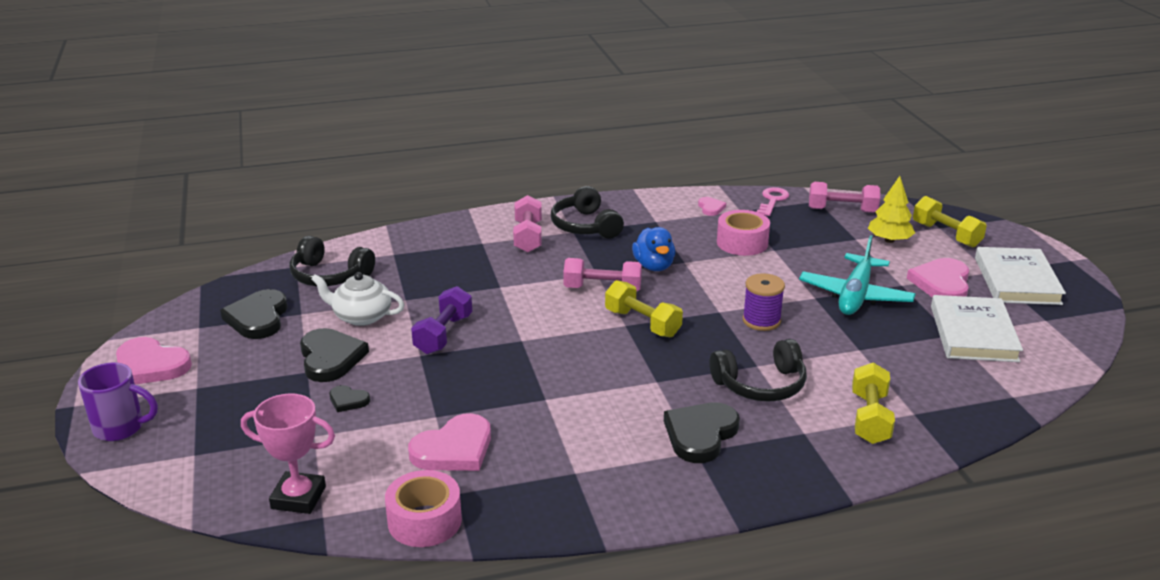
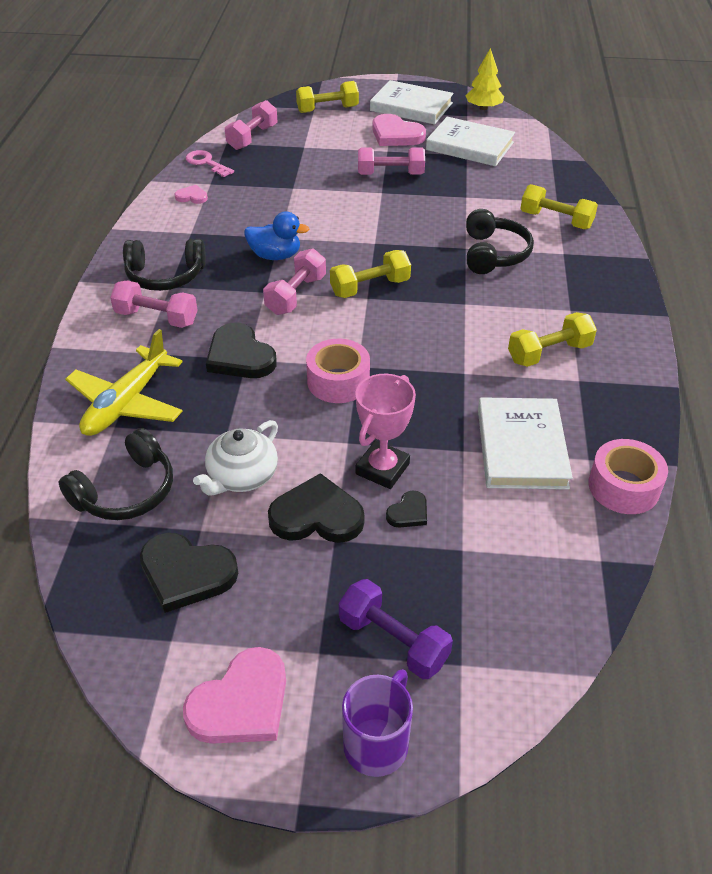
camera: 70 degrees left, 15 degrees up
(298, 498) = (566, 576): pink trophy -> pink trophy (382, 469)
(420, 252) = (127, 403): none -> yellow plane
(443, 334) = (317, 417): purple dumbbell -> purple dumbbell (393, 641)
(454, 449) = (521, 447): pink heart -> white book
(608, 447) = (549, 353): none -> yellow dumbbell
(700, 434) = (549, 301): black heart -> black heart (240, 356)
(742, 243) = (269, 199): pink tape -> pink tape (338, 381)
(761, 321) = (402, 227): purple spool -> none
(855, 295) = (390, 174): turquoise plane -> pink dumbbell
(889, 240) = (317, 134): yellow tree -> yellow tree (483, 108)

